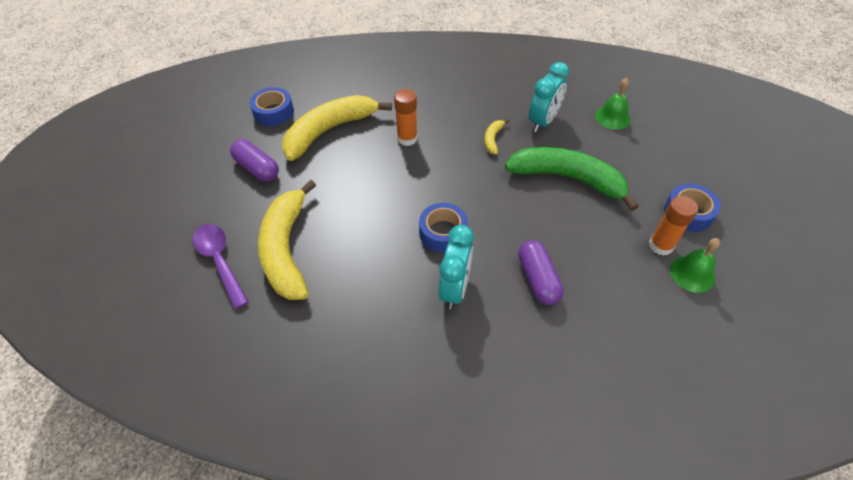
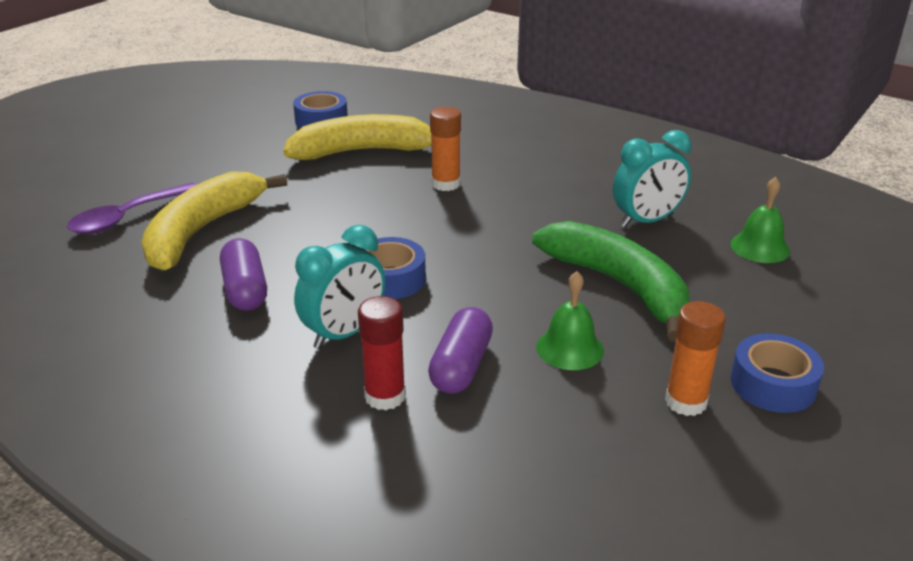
camera: 30 degrees right, 20 degrees down
(220, 261) = (127, 217): purple spoon -> purple spoon turned 135 degrees counterclockwise
(257, 168) = (251, 158): purple capsule -> purple capsule (245, 289)
(493, 139) = (556, 217): yellow banana -> none
(517, 322) = (385, 396): none -> red glue stick
(692, 273) = (704, 451): green bell -> green bell (570, 348)

